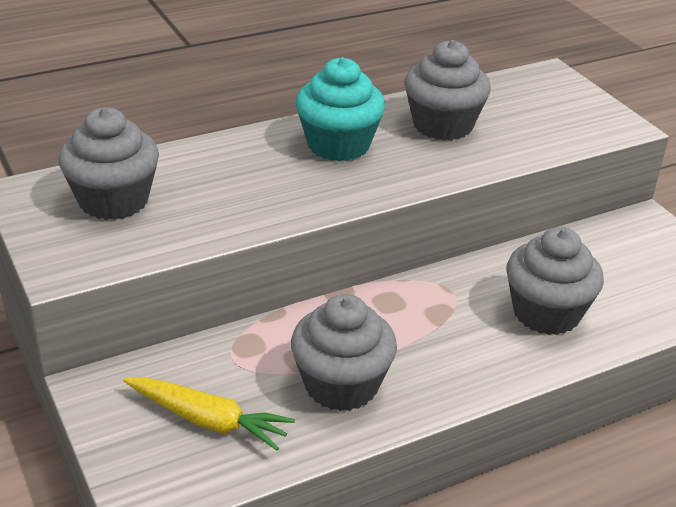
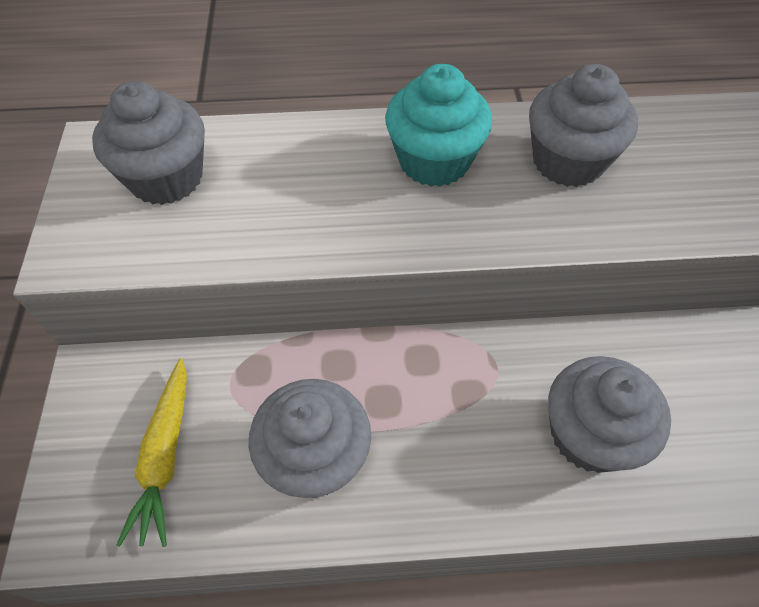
camera: 25 degrees right, 20 degrees up
(208, 420) = (165, 456): yellow carrot -> yellow carrot turned 45 degrees clockwise

